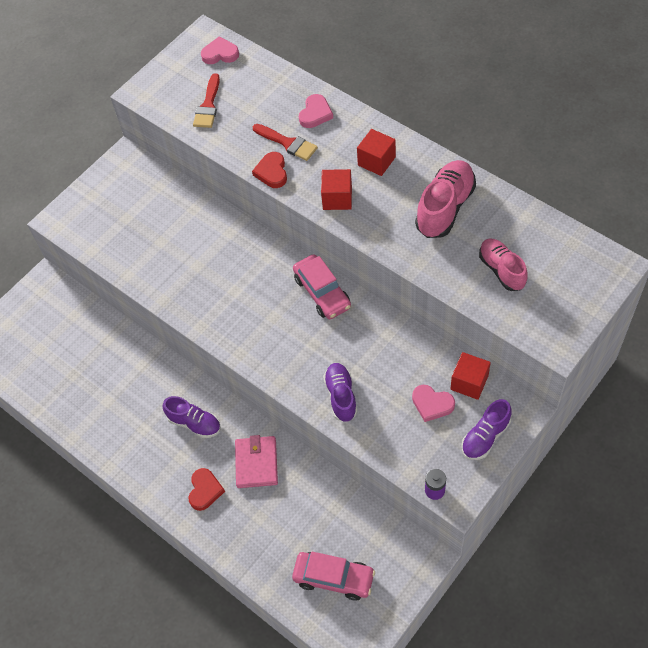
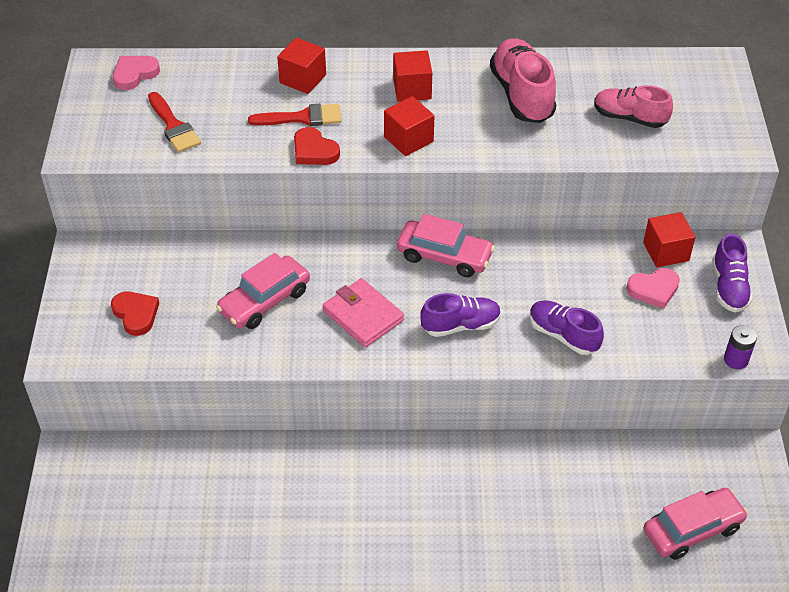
camera: 45 degrees left, 10 degrees down
(190, 255) = (264, 301): none -> pink car
(194, 423) = (400, 484): purple shoe -> purple shoe (460, 325)
(205, 490) = (480, 541): red heart -> red heart (136, 314)
(256, 463) = (506, 478): pink wallet -> pink wallet (363, 315)
(315, 113) = (303, 79): pink heart -> red cube

